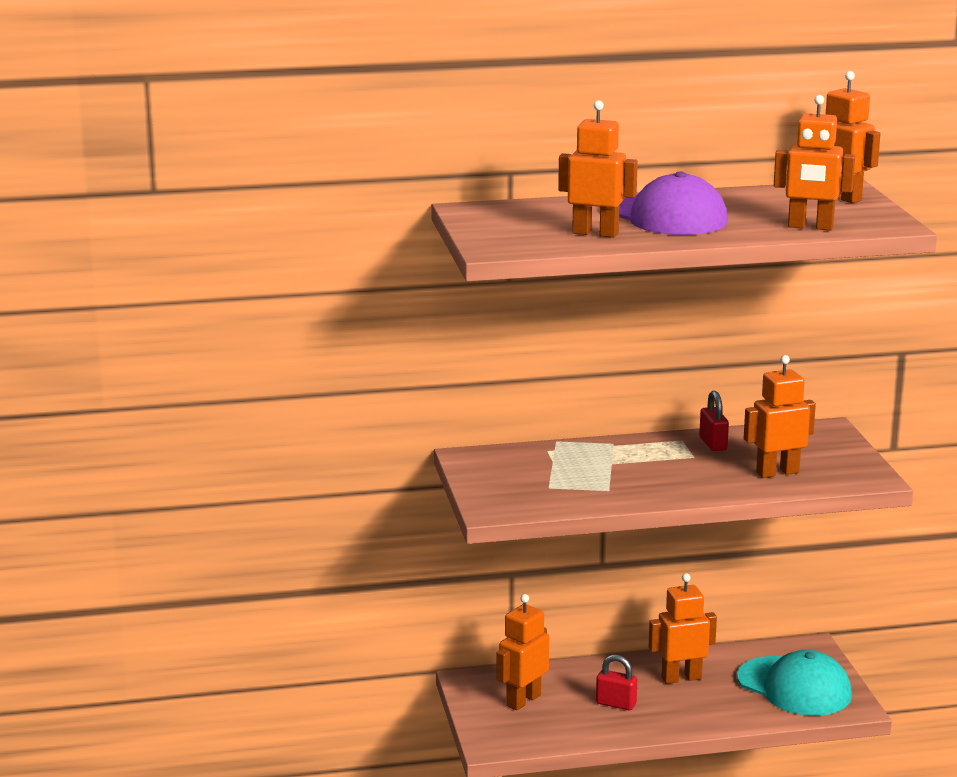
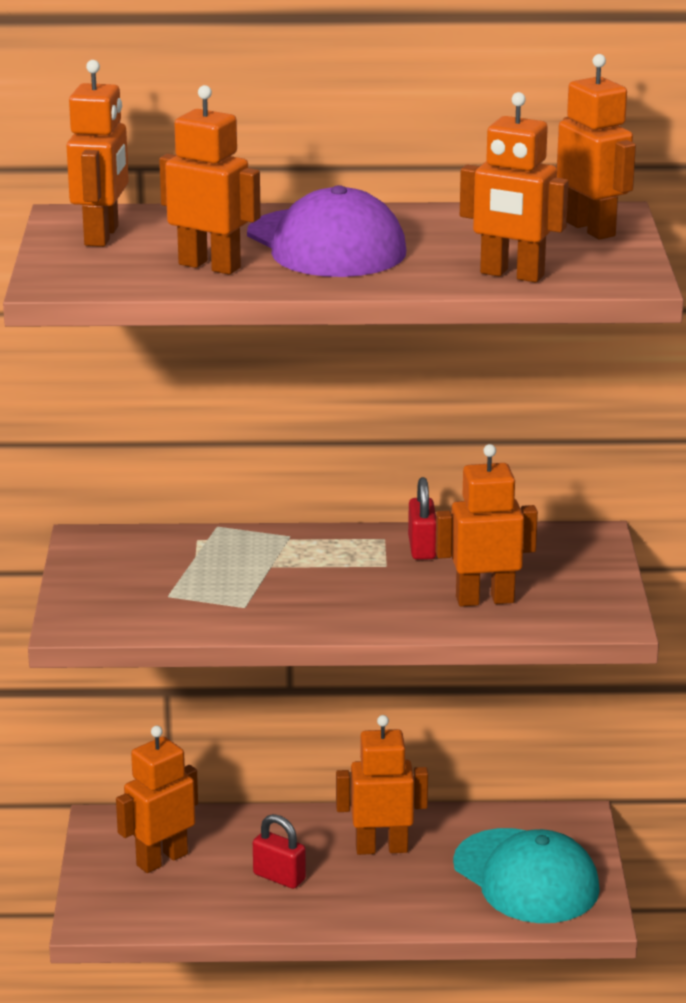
camera: 10 degrees right, 5 degrees up
(502, 219) = (102, 236): none -> orange robot

